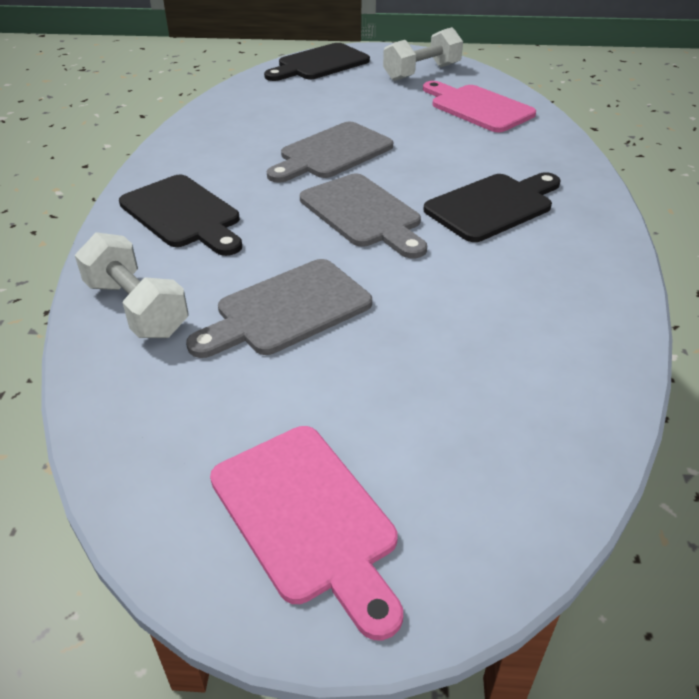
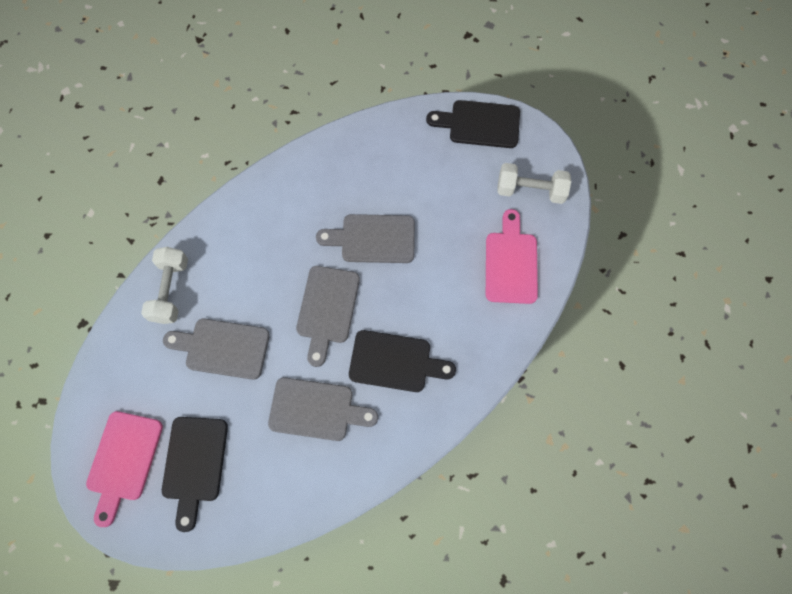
camera: 45 degrees right, 30 degrees up
(183, 214) = (249, 233): black cutting board -> black cutting board (194, 464)
(480, 284) = (316, 410): none -> grey cutting board

